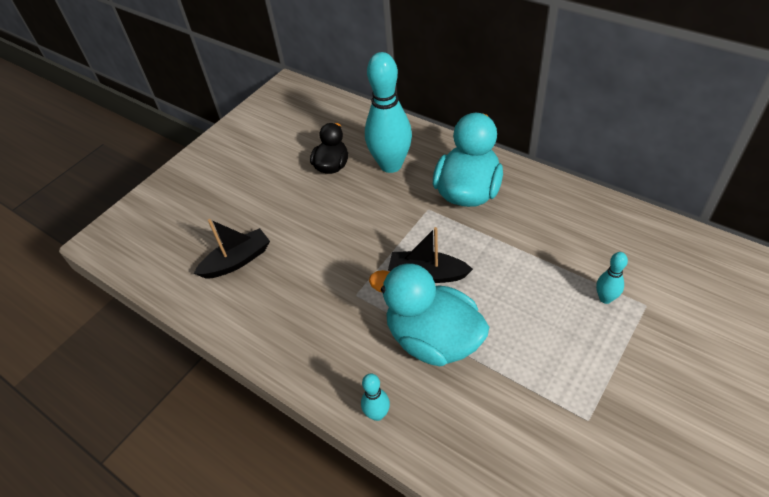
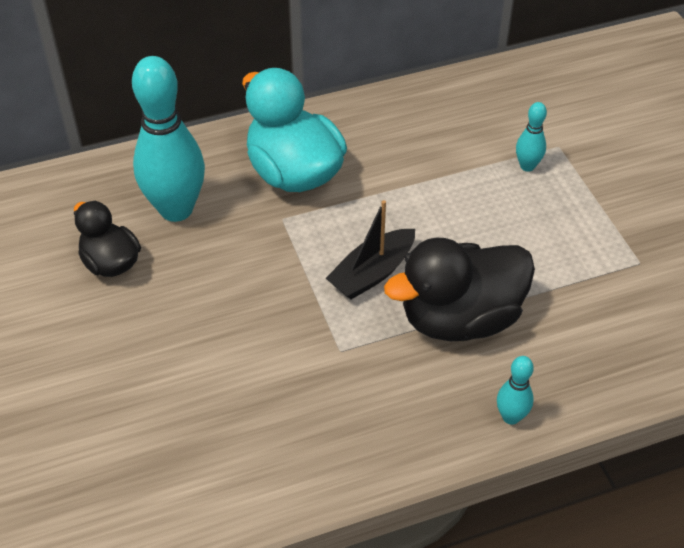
camera: 60 degrees left, 0 degrees up
(237, 261) = (166, 443): black boat -> none
(433, 339) = (460, 318): turquoise duck -> black duck

